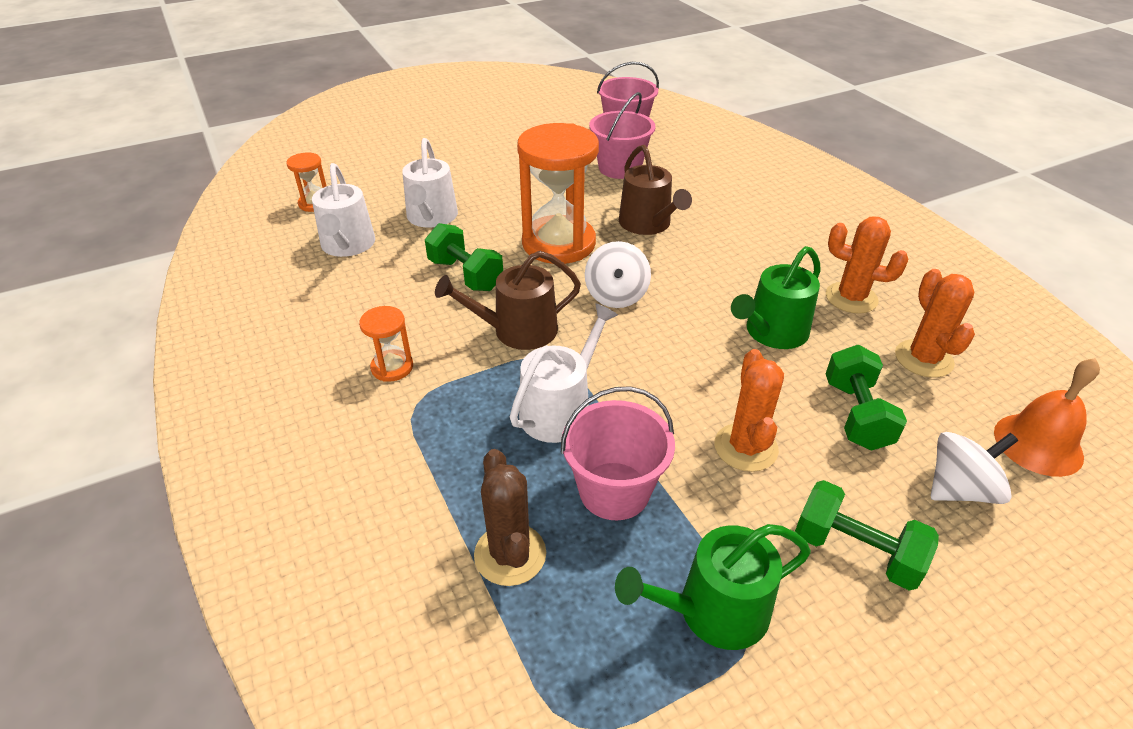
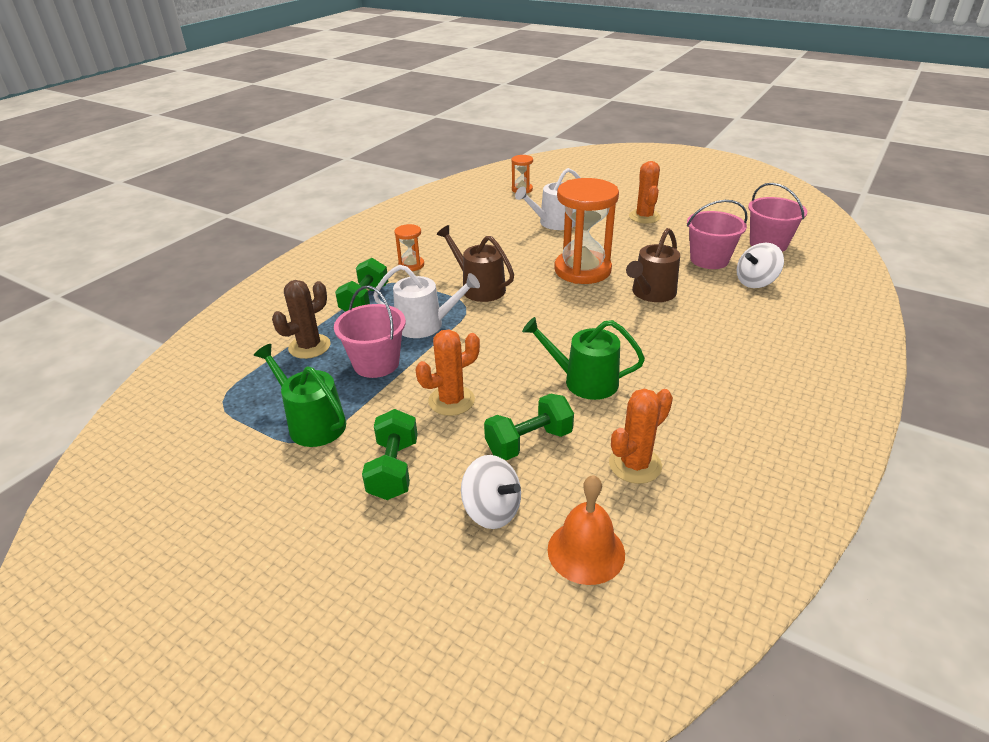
camera: 60 degrees right, 5 degrees down
(347, 245) = (496, 213): white watering can -> none
(465, 275) = (512, 254): green dumbbell -> green dumbbell (365, 300)
(616, 295) = (552, 308): white spinning top -> white spinning top (755, 282)
(851, 298) = (675, 409): orange cactus -> orange cactus (644, 217)

